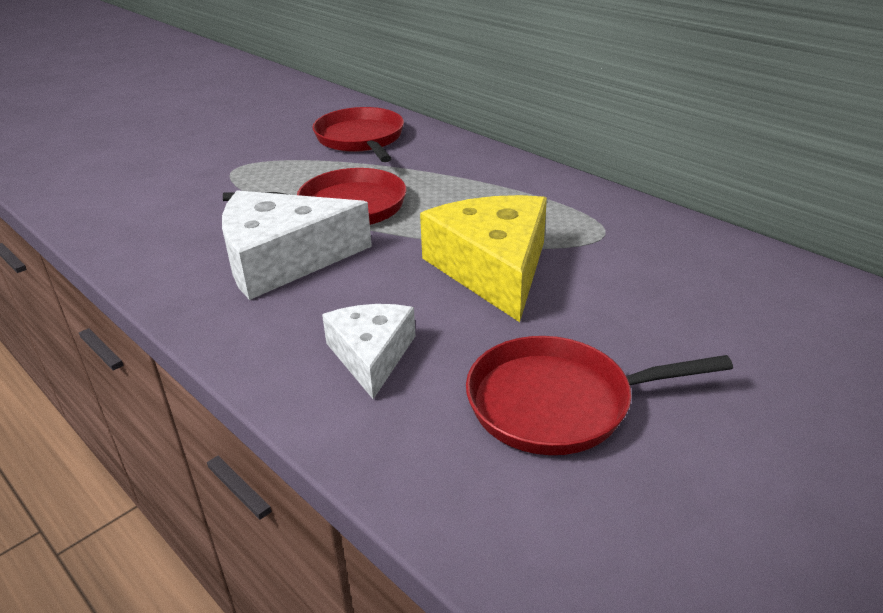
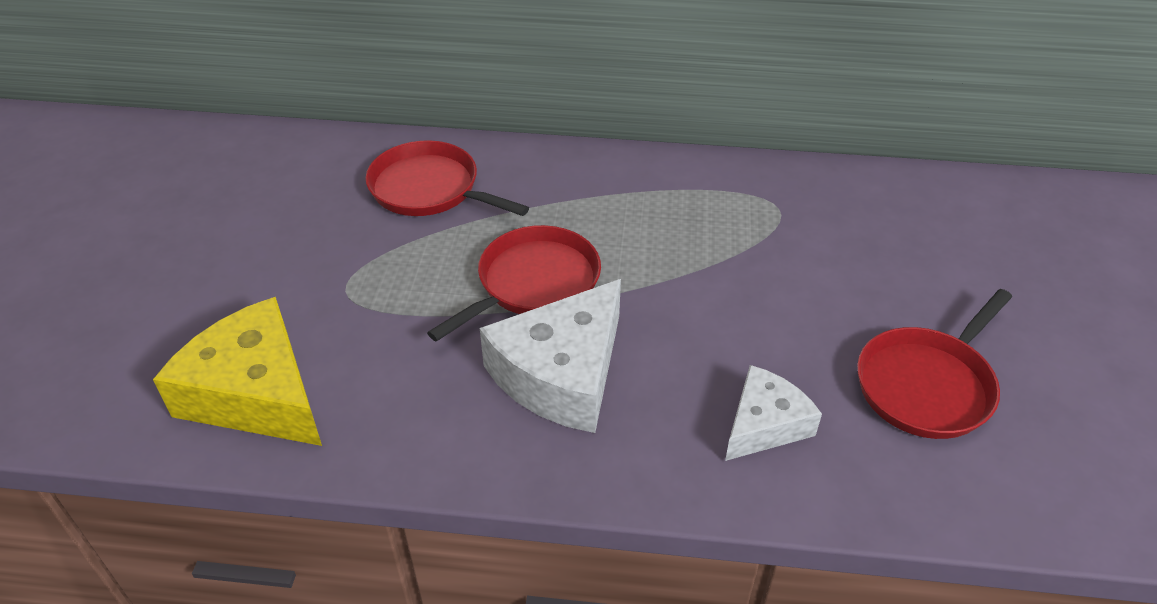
camera: 40 degrees left, 10 degrees up
(371, 355) = (764, 424): white cheese -> white cheese turned 90 degrees clockwise
(492, 268) = (743, 288): yellow cheese -> yellow cheese (256, 393)

